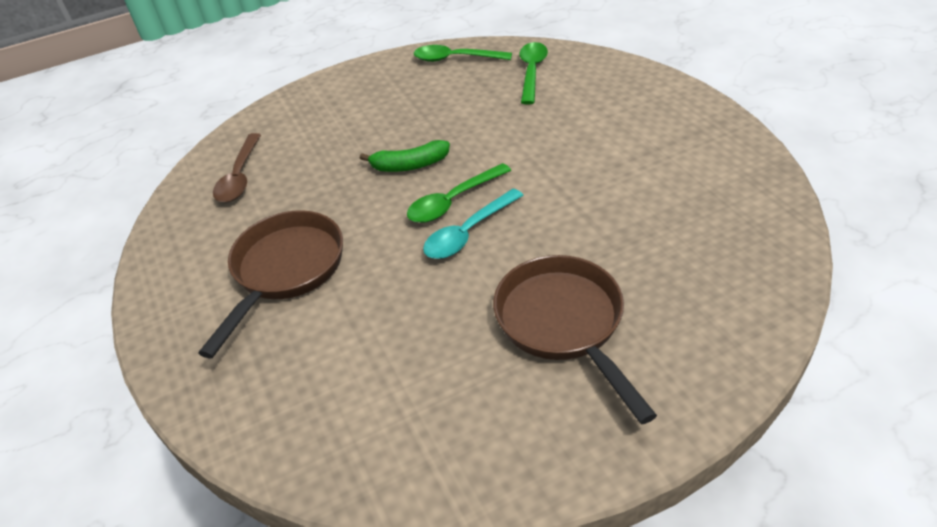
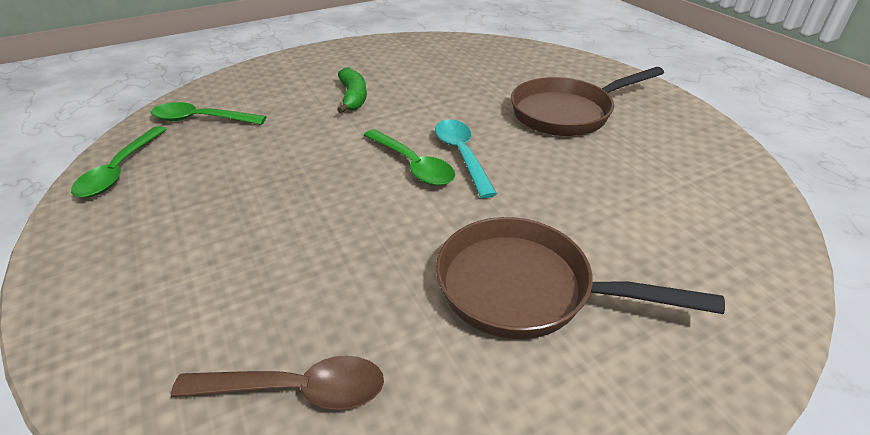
camera: 95 degrees left, 5 degrees down
(410, 165) = (339, 197): green banana -> green banana (353, 97)
(468, 232) = (462, 155): turquoise spoon -> turquoise spoon turned 150 degrees counterclockwise

